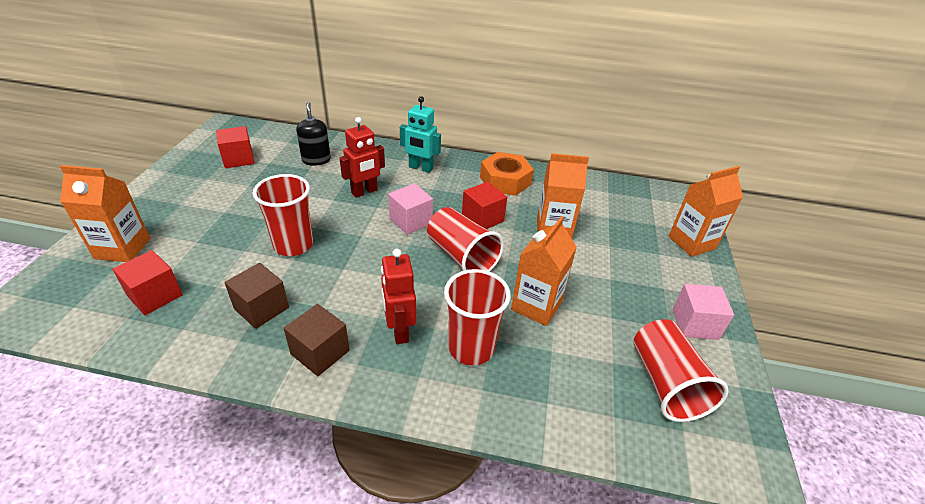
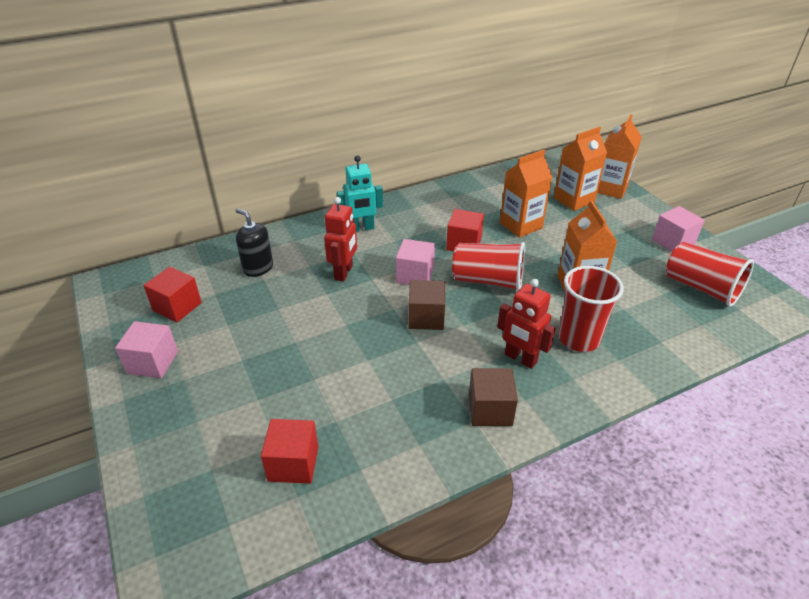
camera: 35 degrees left, 0 degrees up
(123, 248) = (192, 450): orange carton -> orange carton (574, 200)
(180, 184) = (153, 362): none -> pink cube
(261, 308) = (400, 411): brown cube -> brown cube (426, 317)
(293, 245) = (350, 349): red cup -> none
(505, 181) = (440, 205): orange nut -> none

